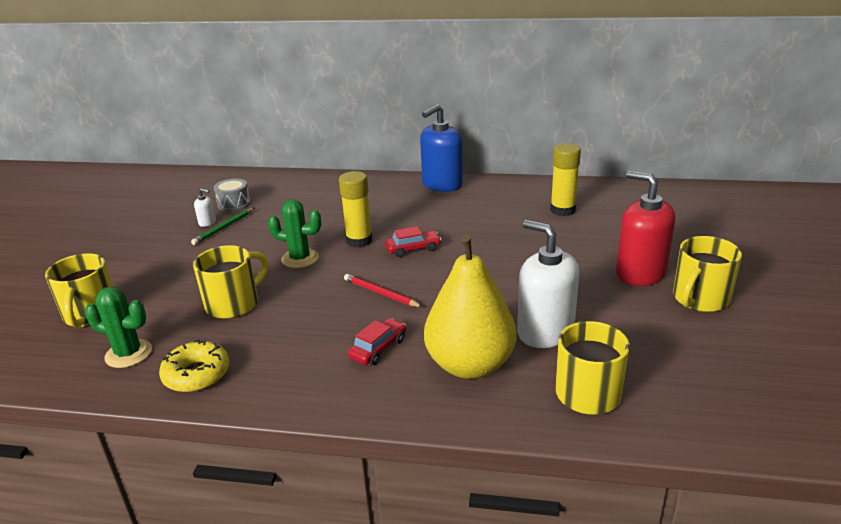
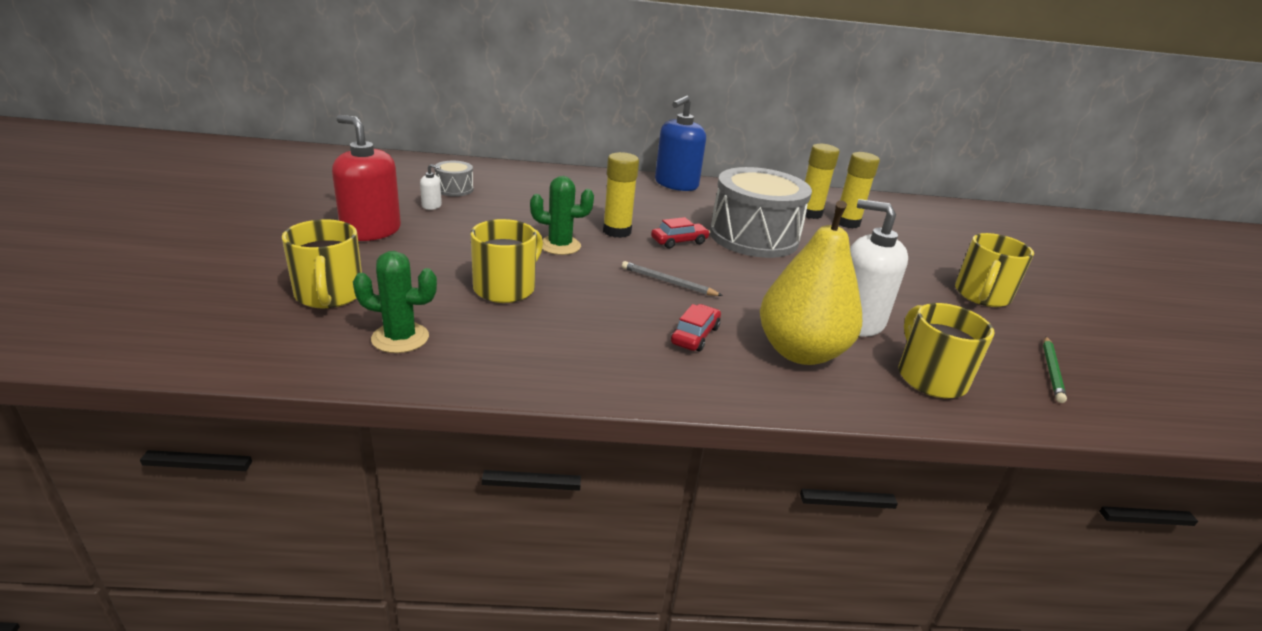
camera: 15 degrees left, 0 degrees up
(197, 374) = (498, 360): yellow donut -> none
(224, 228) = (454, 212): green pencil -> green pencil (1051, 371)
(381, 293) = (668, 282): red pencil -> grey pencil
(489, 240) = (753, 237): none -> grey drum
(597, 219) = (847, 223): none -> yellow glue stick
(640, 273) = (914, 271): red soap dispenser -> red soap dispenser (371, 231)

